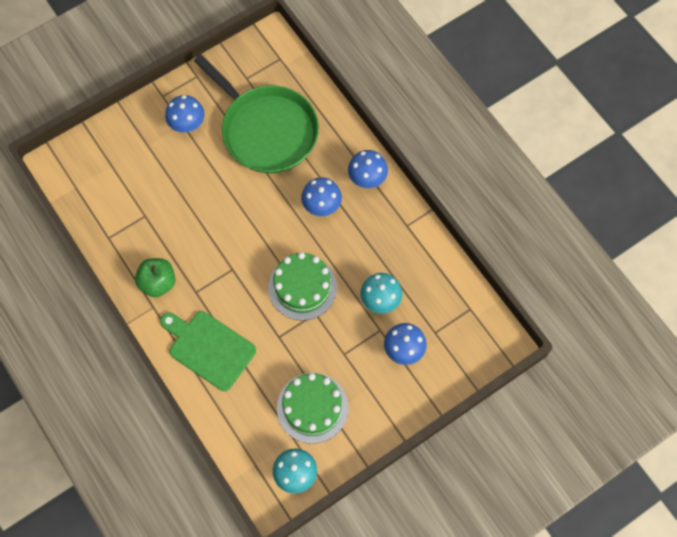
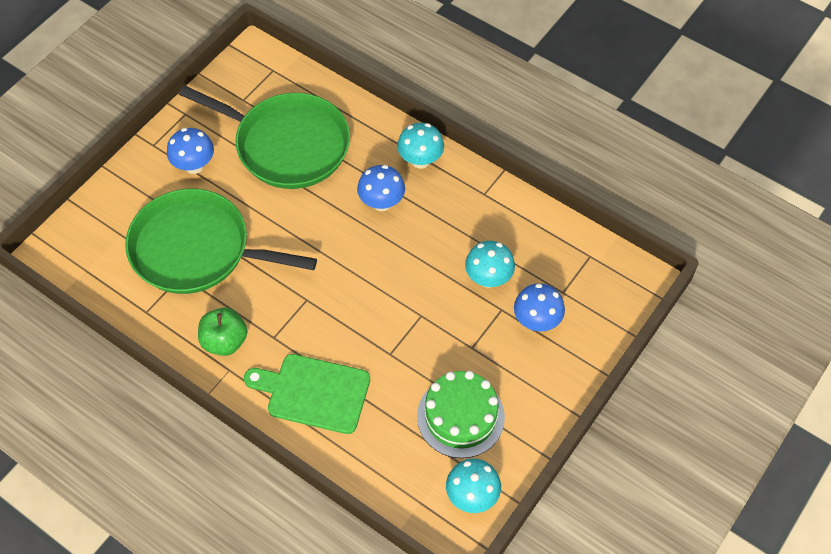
camera: 20 degrees left, 10 degrees down
(164, 198) = (197, 249): none -> green pan
(302, 287) = (395, 293): green cake -> none
(367, 179) = (420, 160): blue mushroom -> turquoise mushroom

